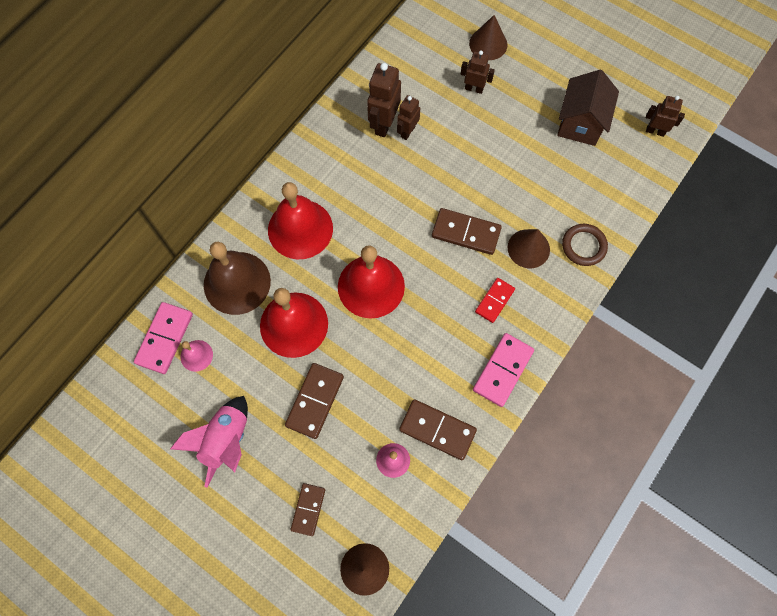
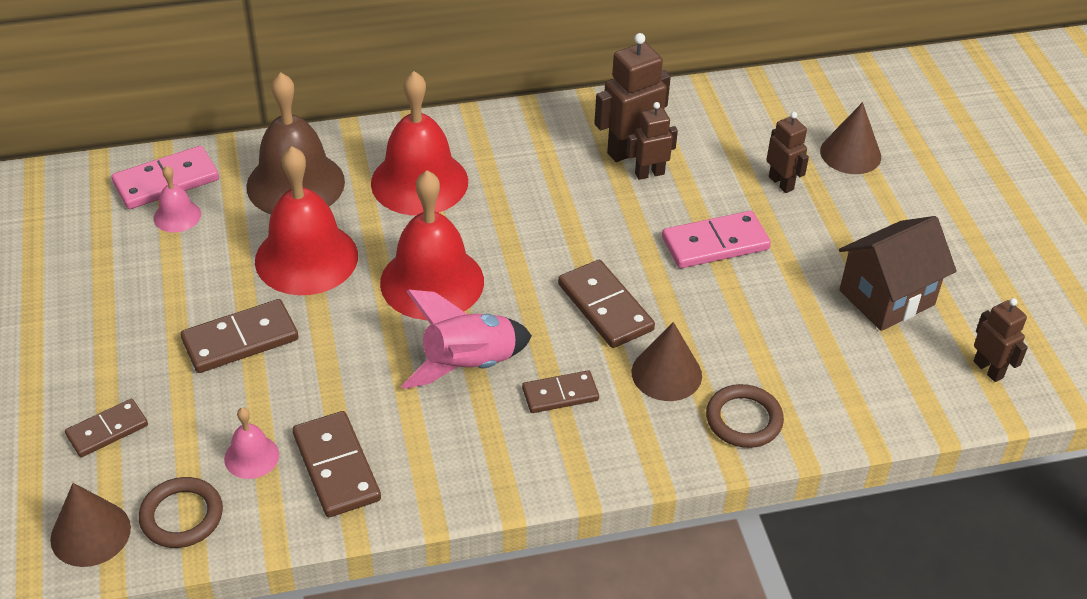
camera: 40 degrees right, 25 degrees down
(226, 440) = (110, 307): pink rocket -> pink rocket (469, 365)
(396, 520) = (182, 516): none -> brown ring
(494, 301) = (560, 394): red domino -> brown domino
(503, 370) = (486, 468): pink domino -> pink domino (715, 244)

